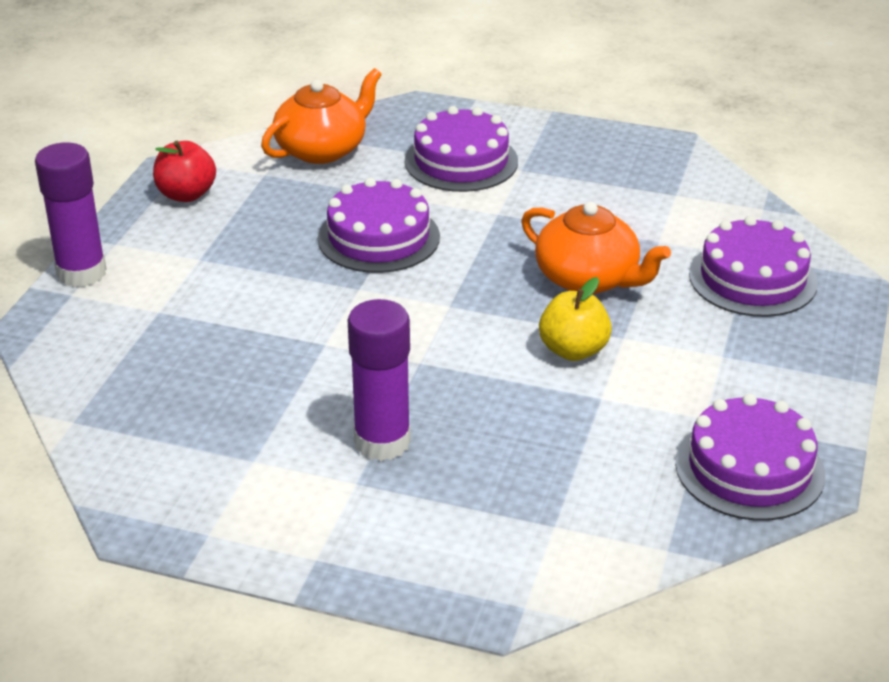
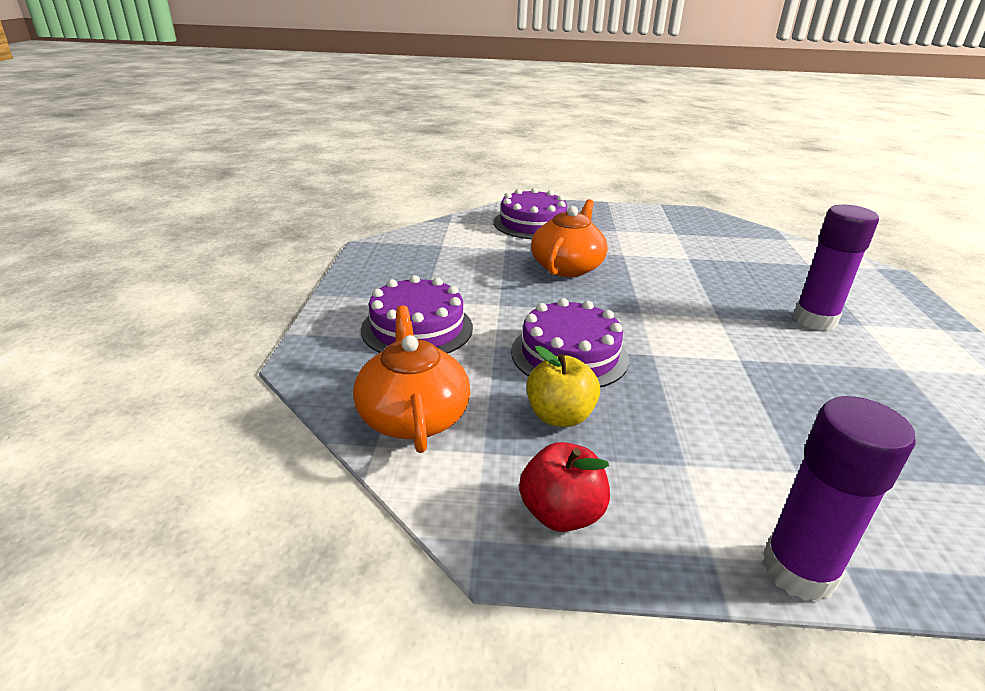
camera: 105 degrees left, 5 degrees down
(322, 149) = (413, 416): orange teapot -> orange teapot turned 45 degrees clockwise
(573, 350) = (651, 267): yellow apple -> yellow apple (559, 416)
(749, 469) = (704, 224): purple cake -> none

